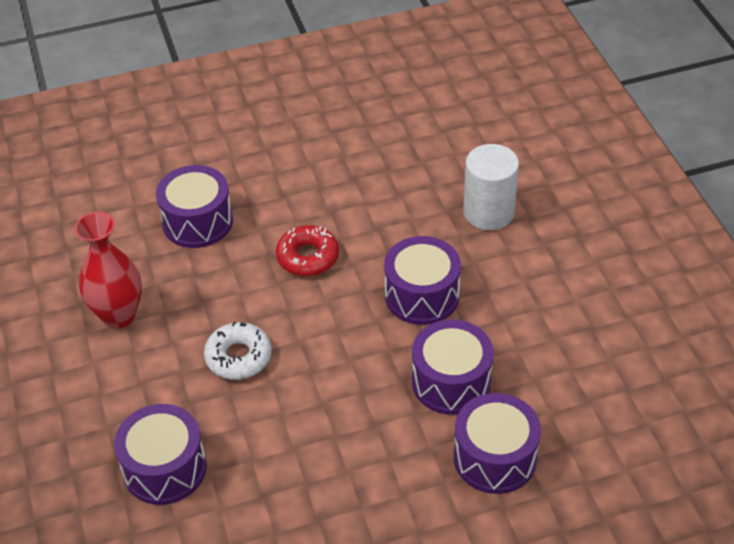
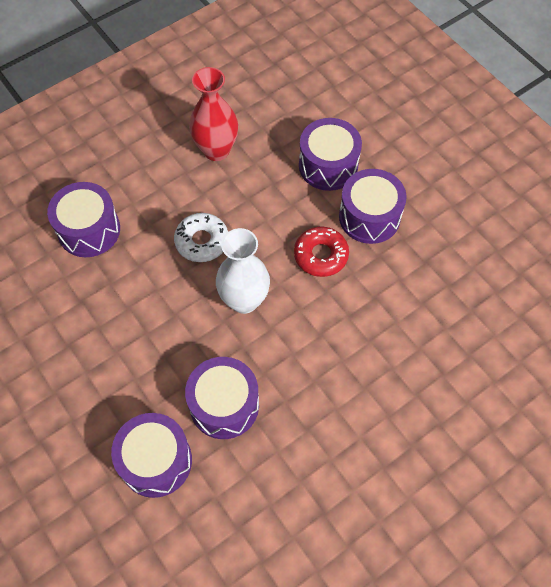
camera: 70 degrees right, 15 degrees up
(333, 335) = (244, 300): none -> white vase
(422, 295) = (310, 355): purple drum -> purple drum (369, 217)
(488, 212) = (431, 385): white cylinder -> none

